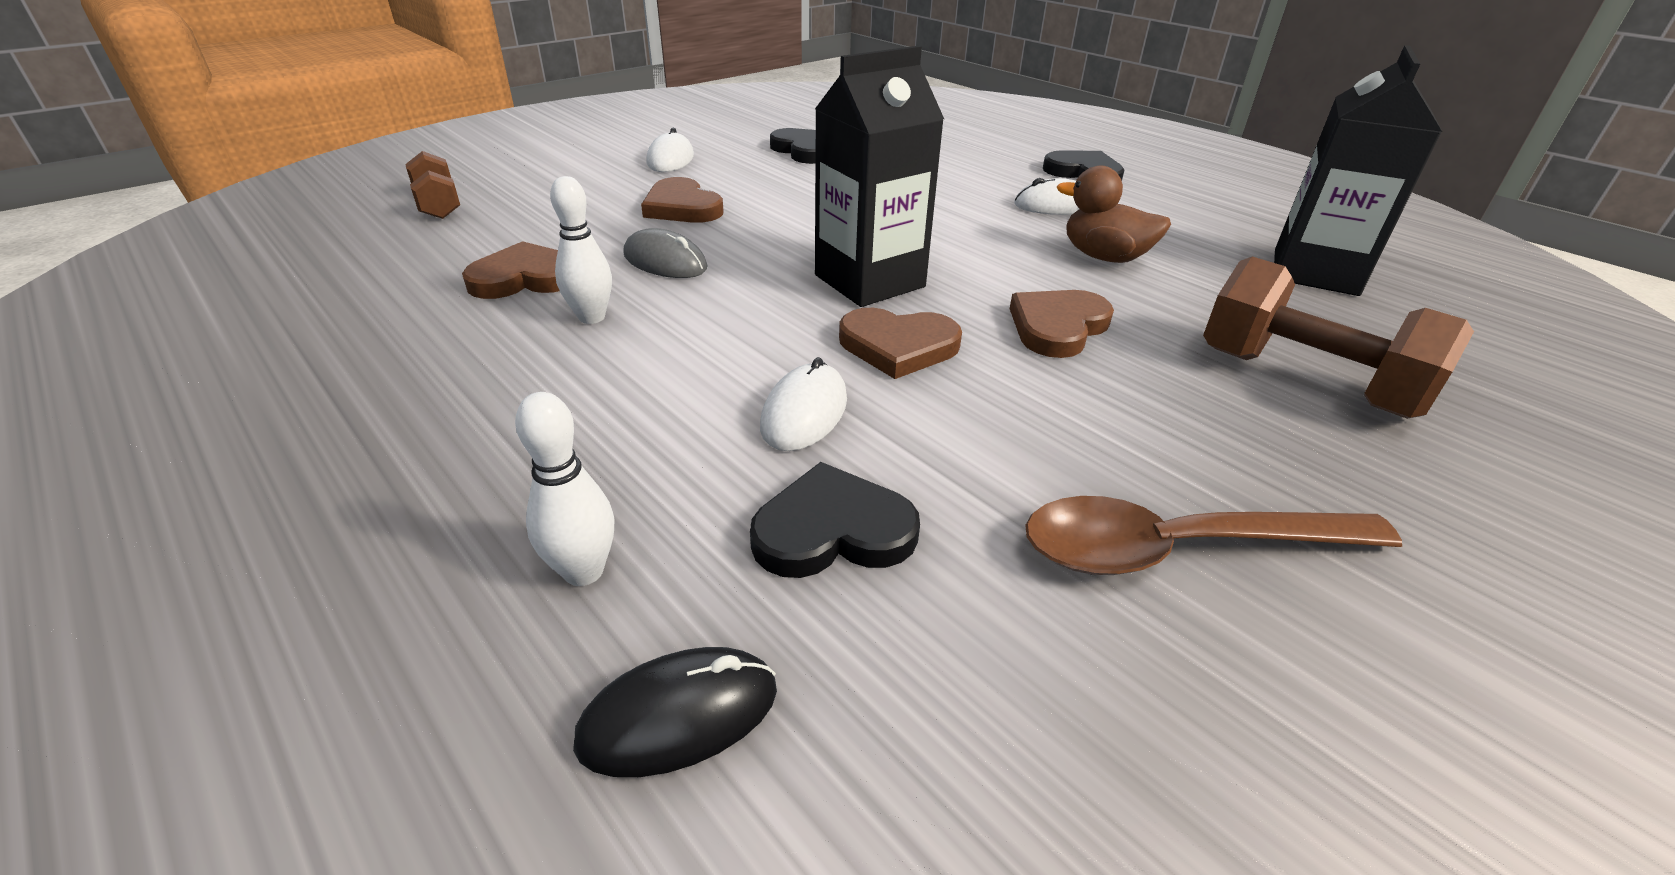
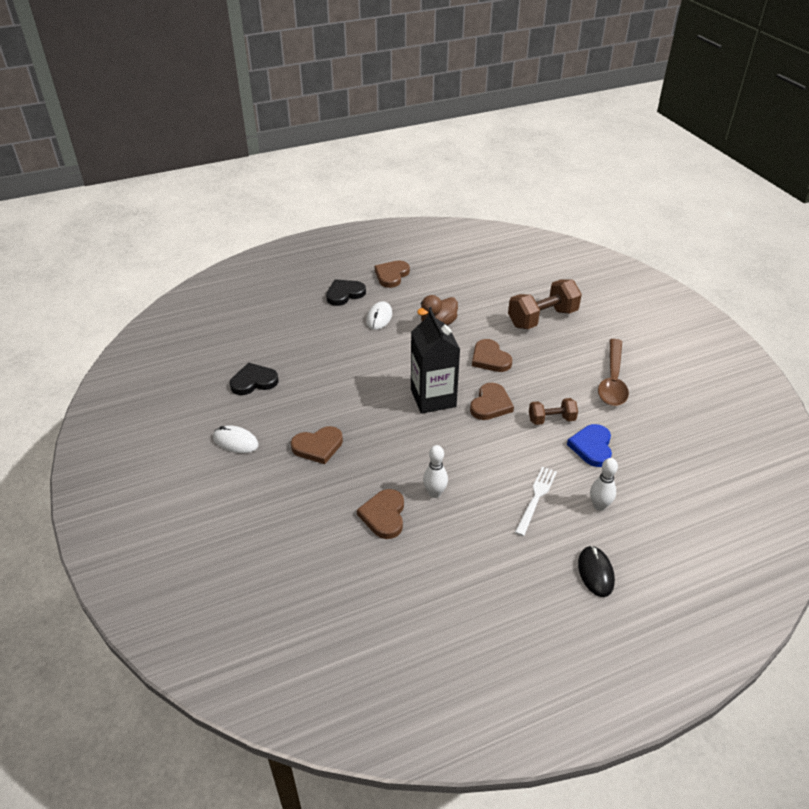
camera: 70 degrees left, 5 degrees up
(438, 205) = (260, 555): brown dumbbell -> brown dumbbell (551, 419)
(597, 448) = (536, 498): none -> white fork
(665, 261) = (385, 462): grey mouse -> none
(679, 715) = (654, 491): black mouse -> black mouse (595, 572)
(804, 412) = (528, 440): white mouse -> none
(833, 530) = (592, 447): black heart -> blue heart
(1193, 199) = (391, 275): none -> brown heart
(1315, 272) = (472, 278): black carton -> none

